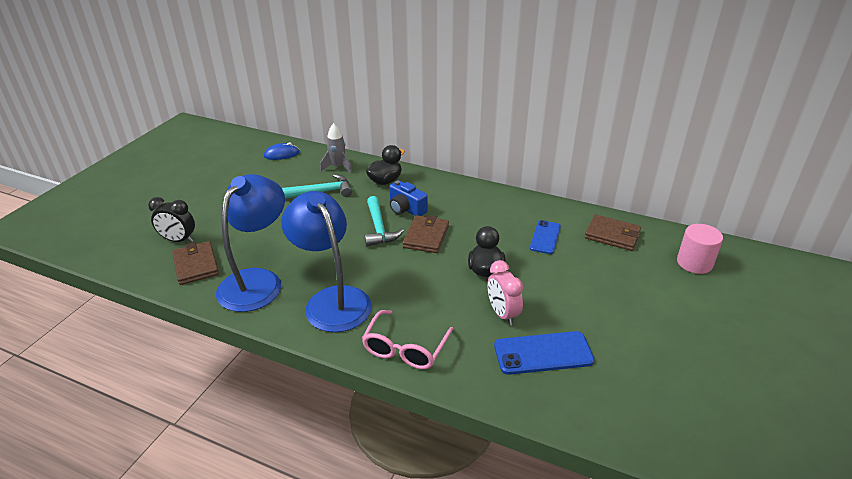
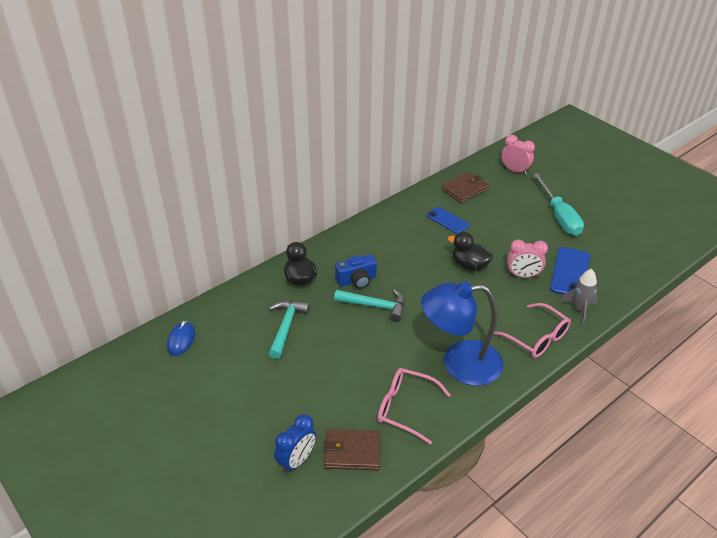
camera: 65 degrees left, 5 degrees up
(178, 240) = (297, 461): black clock -> blue clock
(257, 281) = (406, 408): blue lamp -> pink glasses
(338, 167) = (247, 303): grey rocket -> grey rocket (579, 309)
(426, 236) = (406, 282): brown wallet -> none
(645, 320) = (559, 216): none -> turquoise screwdriver
(694, 263) = (515, 170): pink cylinder -> pink clock

